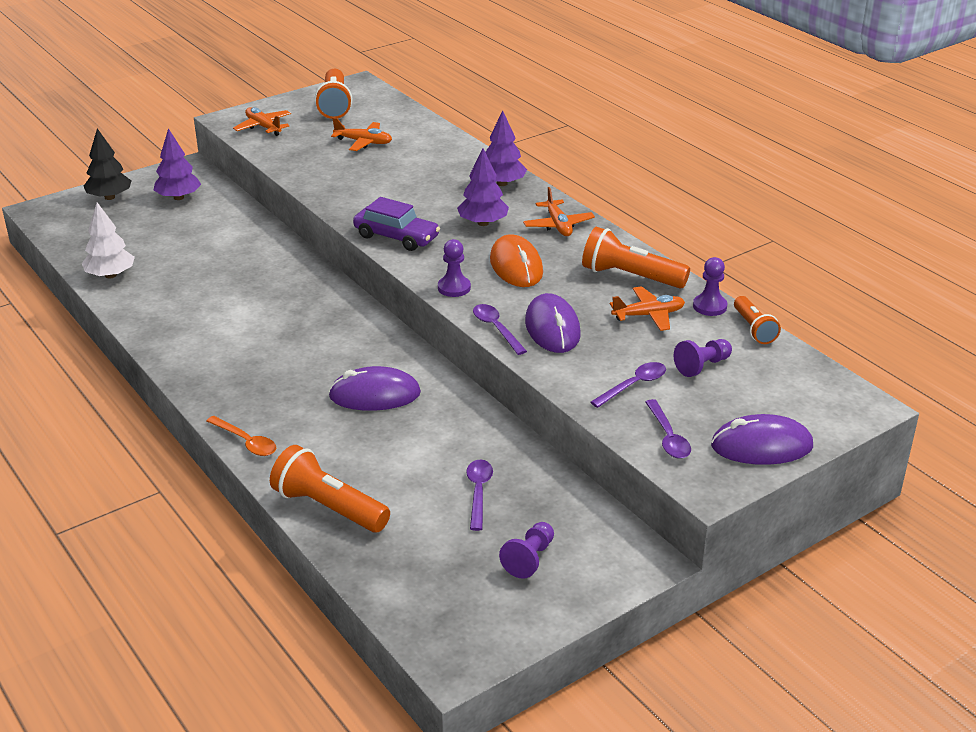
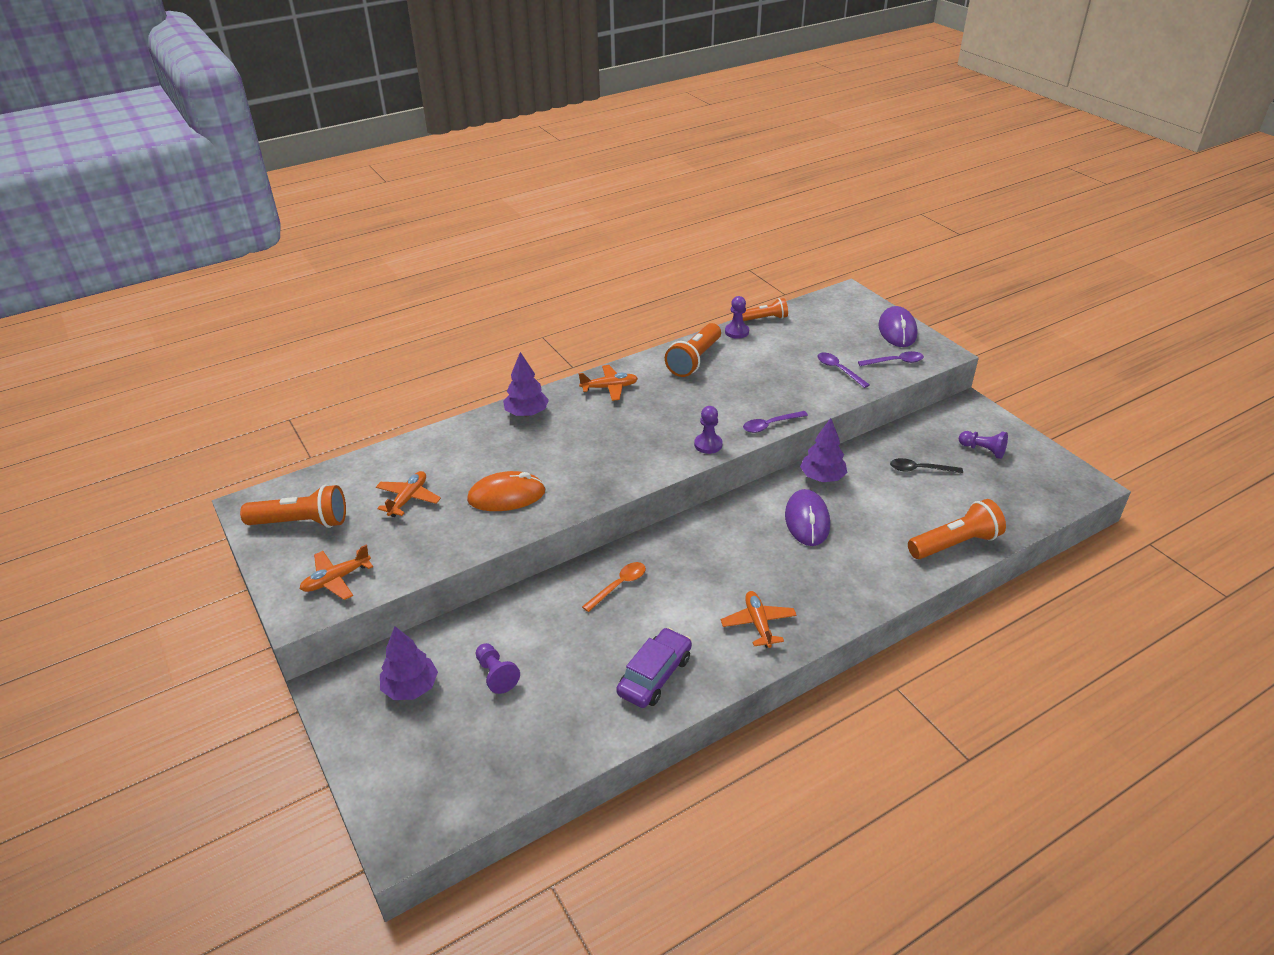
camera: 85 degrees left, 5 degrees up
(109, 197) = (387, 761): black tree -> none
(110, 275) = (588, 732): white tree -> none
(246, 442) = (881, 595): orange spoon -> orange spoon (619, 586)
(328, 507) = (955, 543): orange flashlight -> orange flashlight turned 150 degrees counterclockwise
(396, 237) = (617, 476): purple car -> purple car (655, 675)
(478, 492) = (920, 469): purple spoon -> black spoon
(483, 223) = (599, 426): purple tree -> purple tree (822, 477)
(516, 266) = (675, 412): orange mouse -> orange mouse (506, 496)
(552, 328) = (768, 399): purple mouse -> none
(648, 315) = (749, 357): orange plane -> orange plane (758, 624)
(702, 366) = (812, 342): purple pawn -> purple pawn (496, 674)

